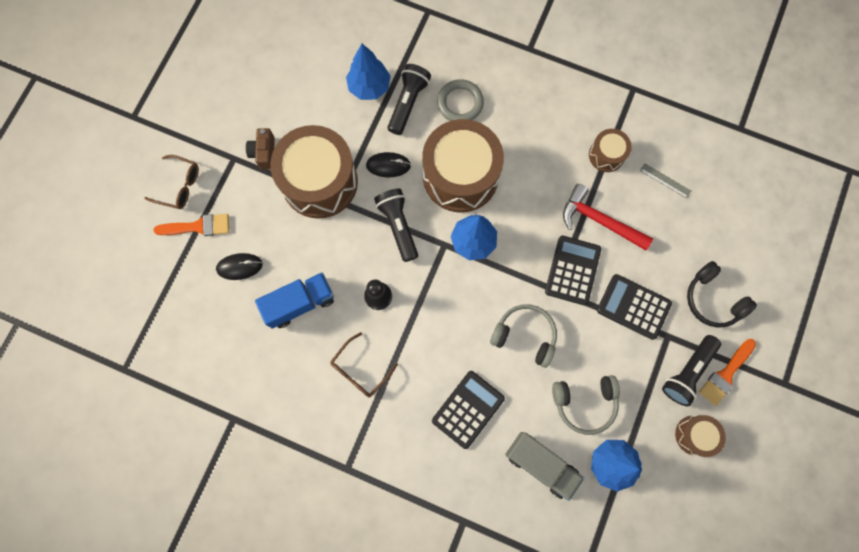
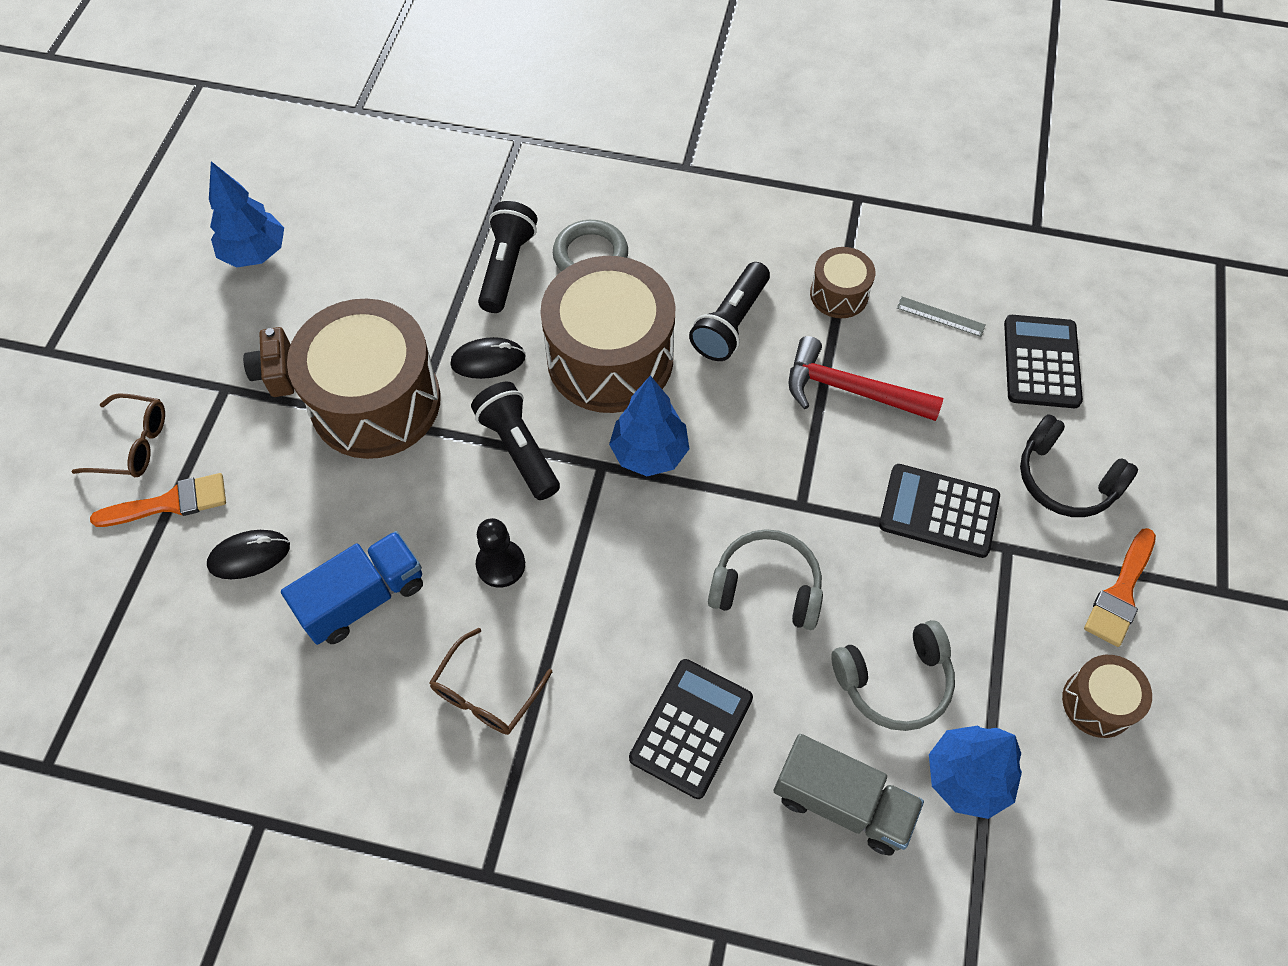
camera: 10 degrees left, 15 degrees down
(369, 87) = (441, 253): blue tree -> blue tree (255, 253)
(572, 270) = (824, 471): black calculator -> black calculator (1041, 362)
(687, 372) = (1056, 600): black flashlight -> black flashlight (730, 323)

